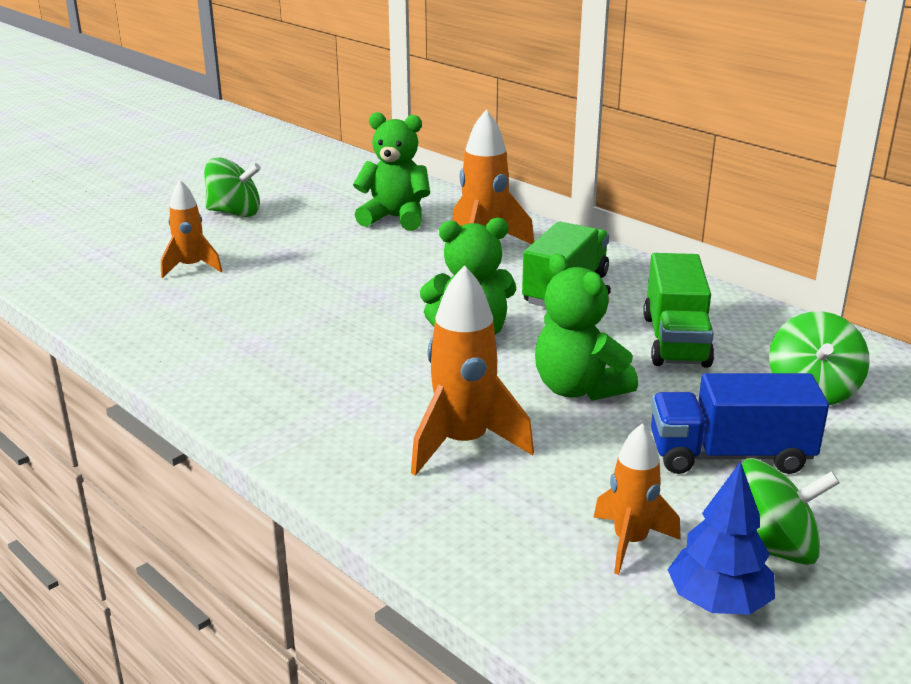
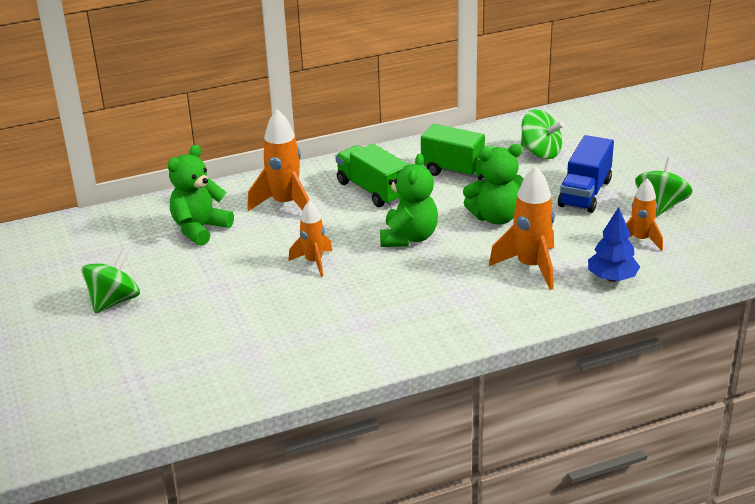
camera: 65 degrees left, 5 degrees up
(191, 267) = (208, 335): orange rocket -> orange rocket (314, 262)
(718, 602) = (691, 230): blue tree -> blue tree (612, 278)

